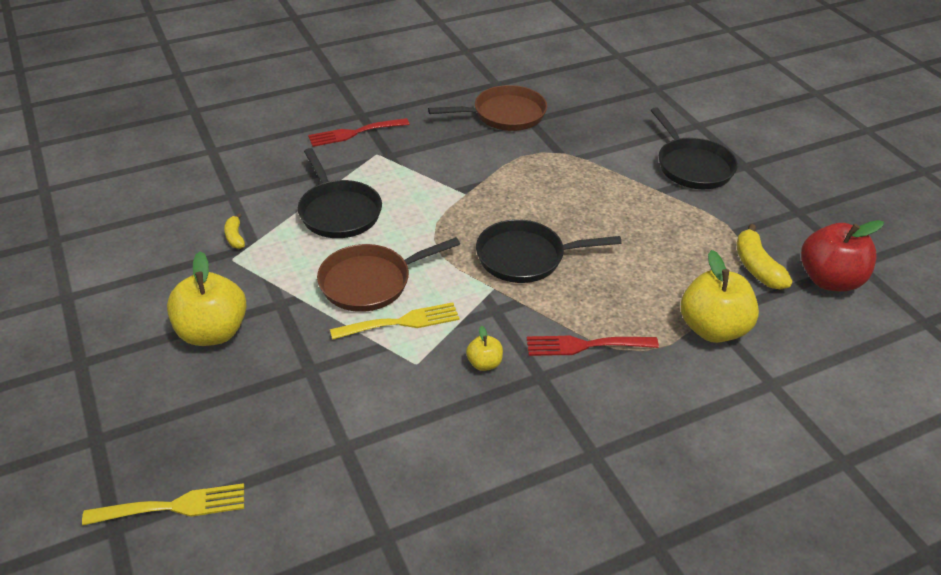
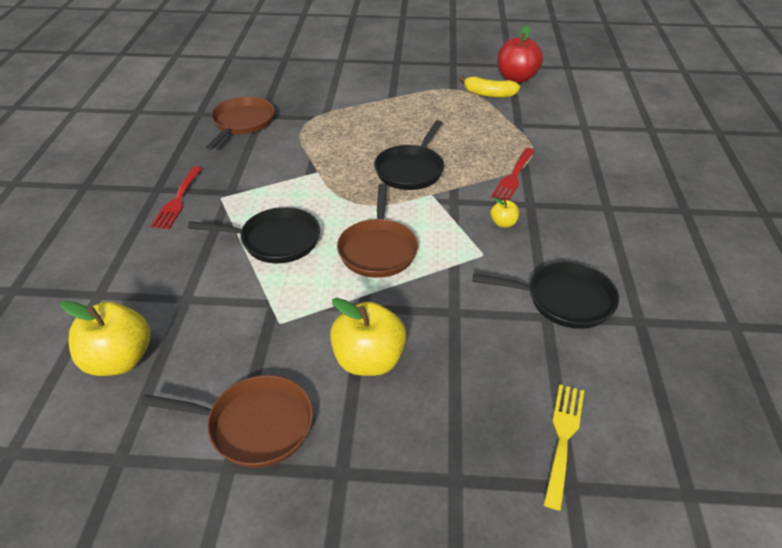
camera: 60 degrees left, 0 degrees up
(110, 293) = (254, 425): none -> brown pan
(235, 237) = (250, 312): yellow banana -> none
(401, 322) = (435, 248): yellow fork -> none
(692, 166) = (379, 78): black pan -> black pan (564, 300)
(712, 329) = (529, 128): yellow apple -> yellow apple (119, 360)

